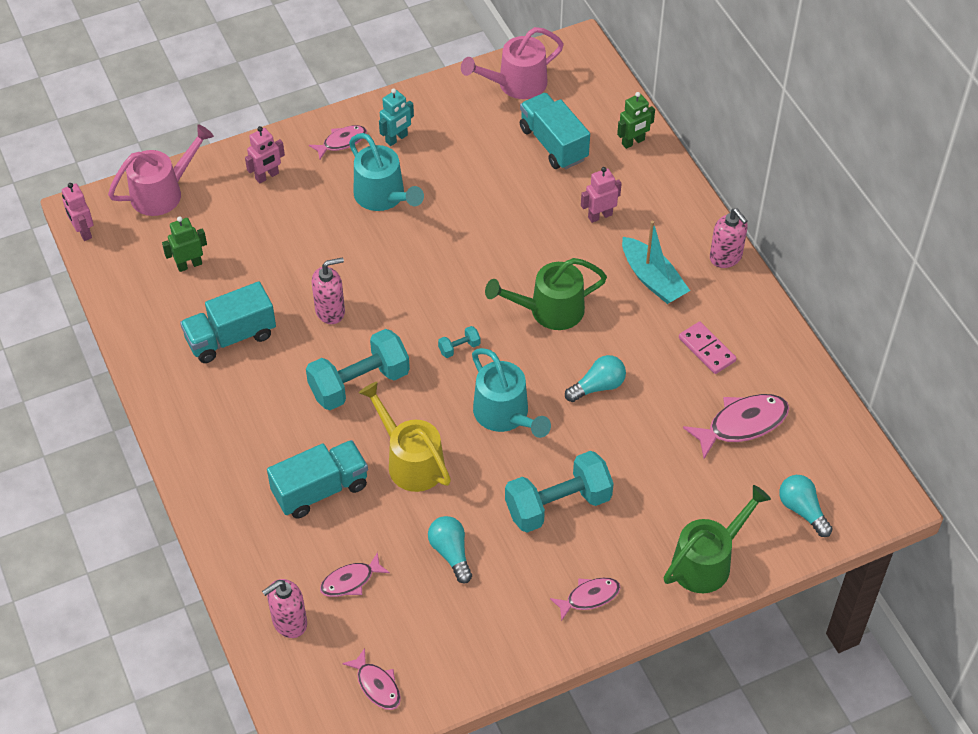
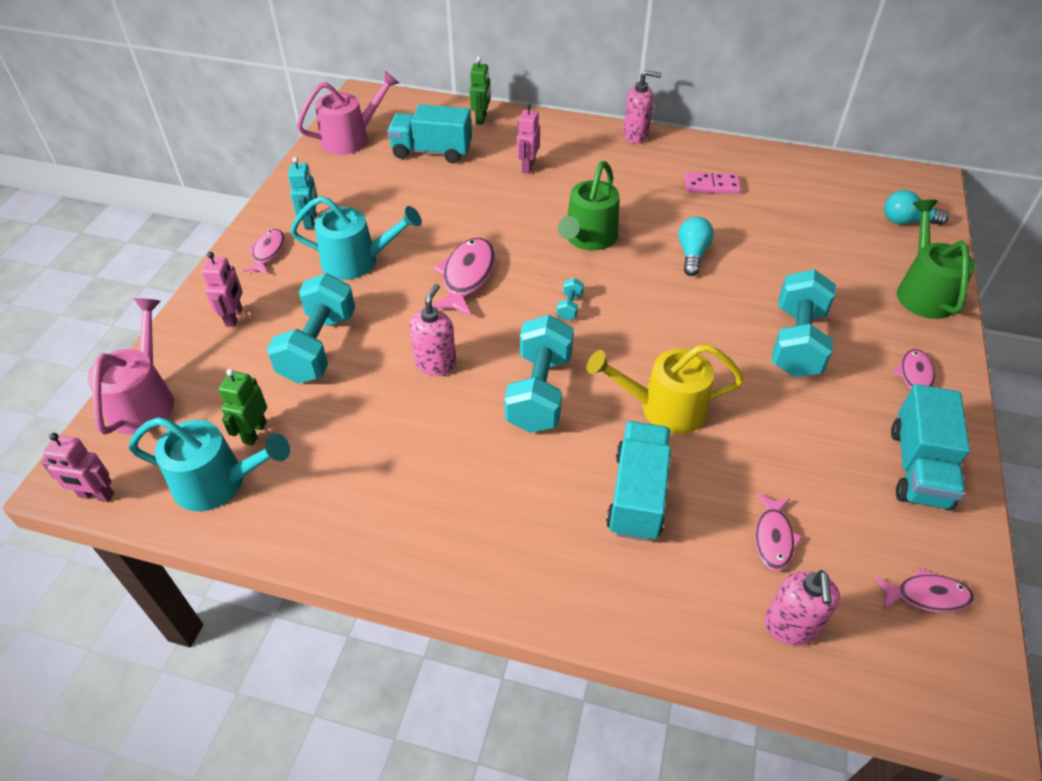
camera: 50 degrees left, 5 degrees down
(231, 337) = (379, 453): turquoise truck -> turquoise truck (918, 467)
(285, 240) = (318, 347): none -> turquoise dumbbell
(451, 553) = (796, 441): turquoise light bulb -> none
(505, 415) = (670, 320): turquoise watering can -> turquoise watering can (219, 483)
(515, 84) = (351, 138): pink watering can -> pink watering can turned 135 degrees counterclockwise
(652, 279) = (617, 175): turquoise boat -> none
(742, 424) = (799, 206): pink fish -> pink fish (466, 277)

